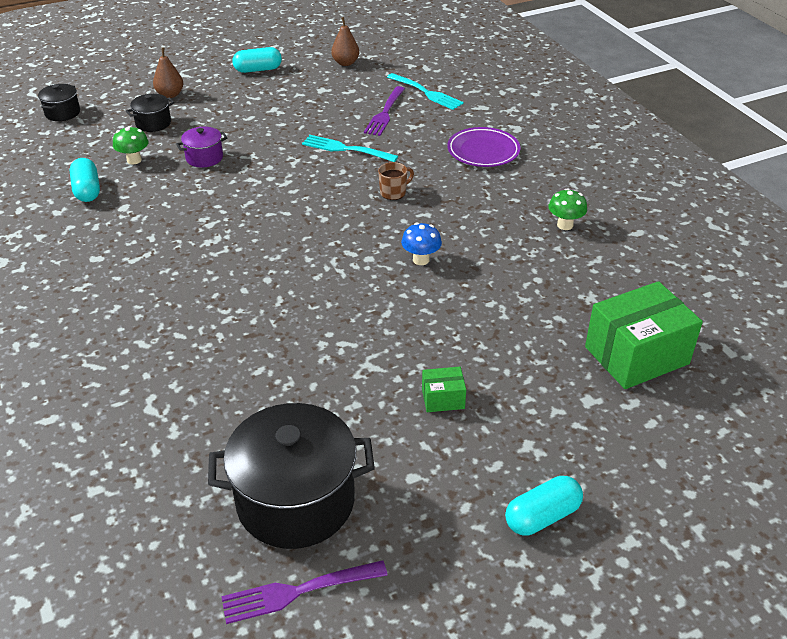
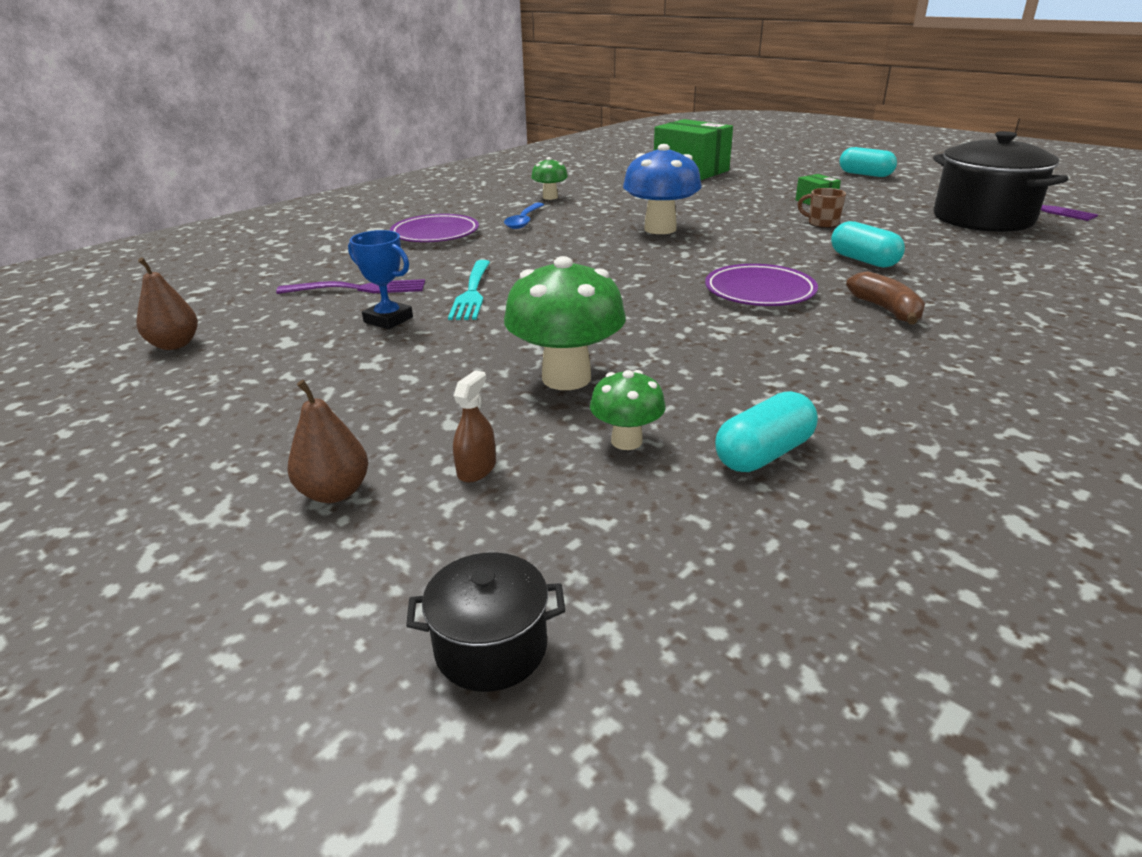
camera: 110 degrees left, 10 degrees down
(153, 123) = (476, 469): black pot -> brown spray bottle
(170, 301) = (886, 310): none -> brown banana
(204, 158) = (566, 378): purple pot -> green mushroom
(248, 259) = (759, 291): none -> purple plate
(258, 70) = (197, 418): turquoise capsule -> turquoise capsule (863, 260)
(326, 118) = (388, 320): none -> blue trophy
(393, 192) = (554, 255): brown mug -> brown mug (822, 223)
(421, 260) = (660, 229): blue mushroom -> blue mushroom, size x1.82
(426, 92) = (288, 277): turquoise fork -> none
(492, 196) = (524, 221): none -> blue spoon

